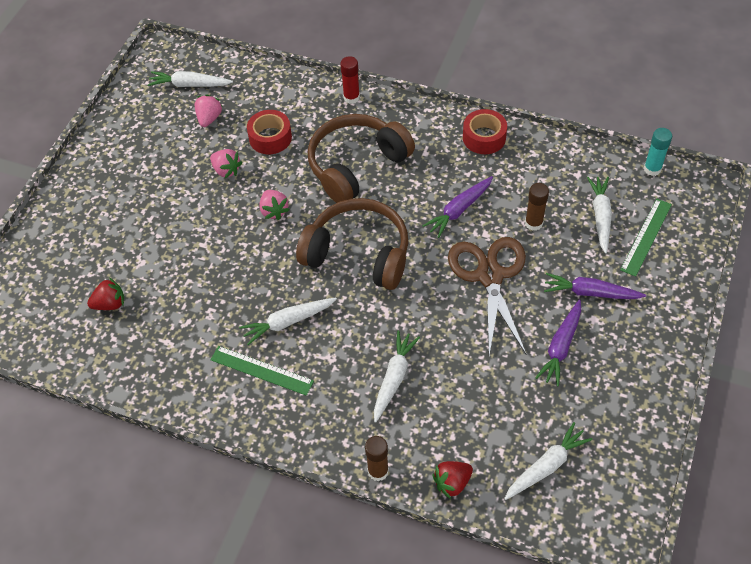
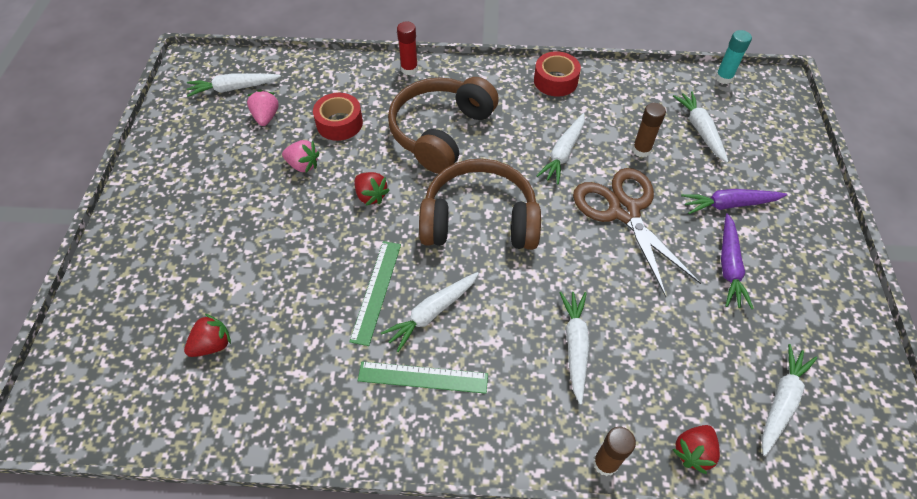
camera: 20 degrees left, 0 degrees up
(274, 211) = (371, 196): pink strawberry -> red strawberry
(459, 210) = (563, 153): purple carrot -> white carrot
(646, 236) = (751, 139): green ruler -> green ruler (376, 291)

